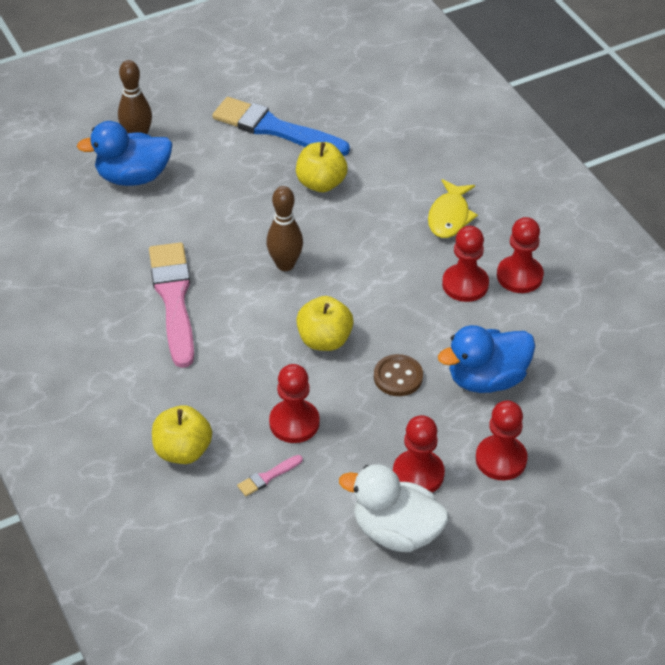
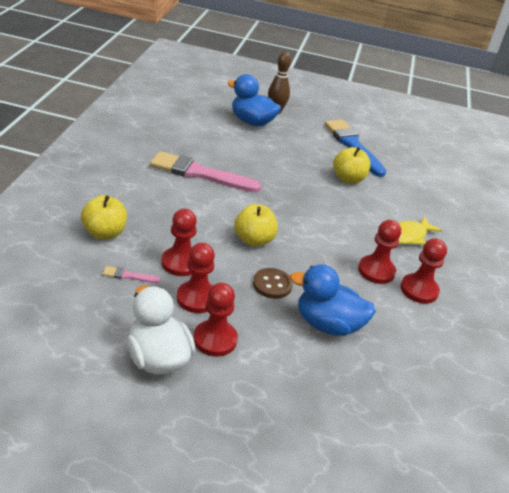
camera: 35 degrees right, 10 degrees down
(174, 299) = (200, 173): pink brush -> pink brush turned 105 degrees counterclockwise
(285, 264) = (279, 197): brown bowling pin -> none
(501, 459) = (279, 372): red pawn -> red pawn (197, 298)

